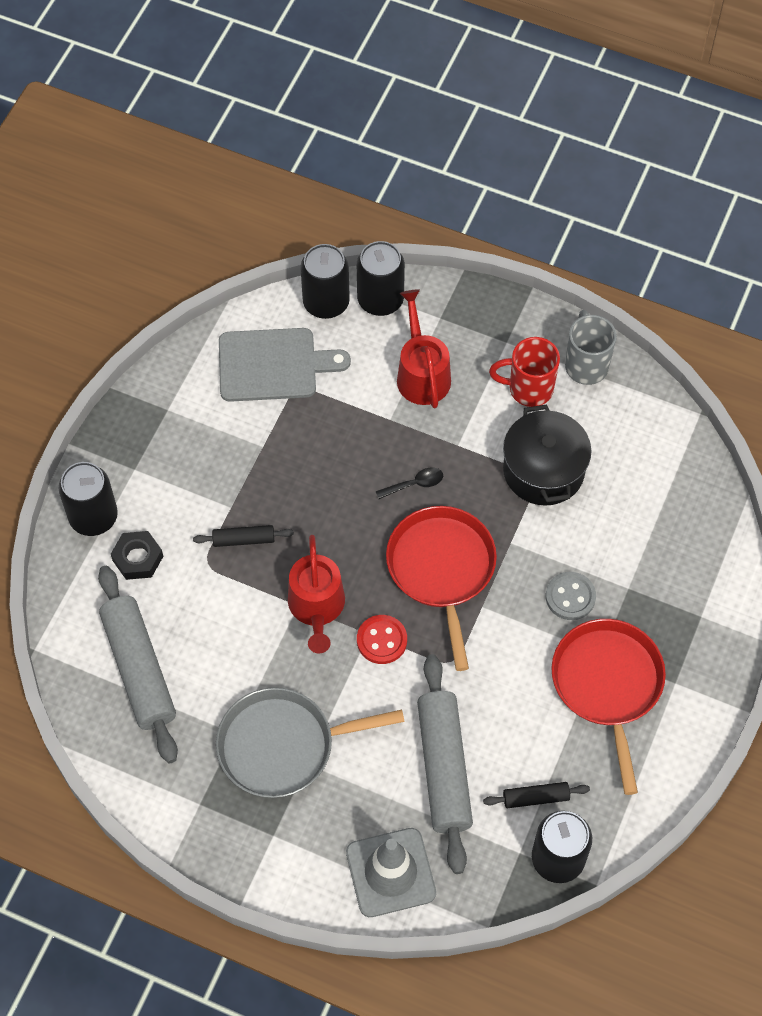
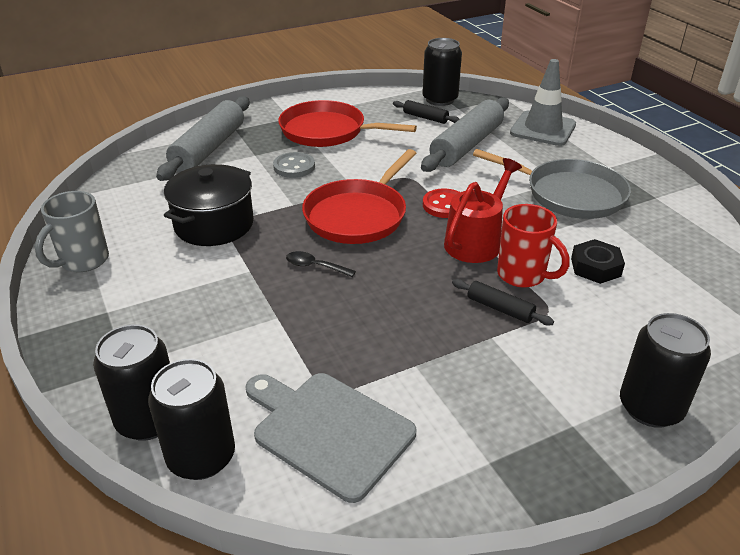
camera: 140 degrees left, 25 degrees down
(138, 558) = (619, 348): black nut -> black nut (595, 267)
(139, 669) = (664, 278): grey rolling pin -> grey rolling pin (209, 149)
(422, 374) = (205, 332): red watering can -> none
(528, 389) = (145, 272): red mug -> red mug (523, 275)
(607, 684) = (327, 131): red pan -> red pan turned 75 degrees clockwise

